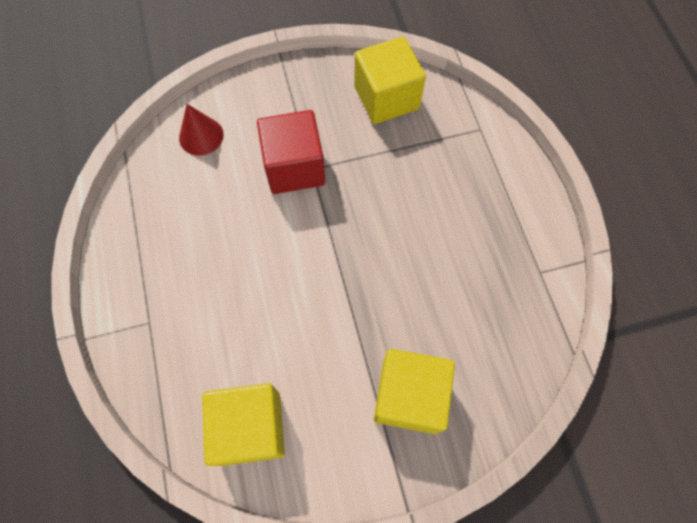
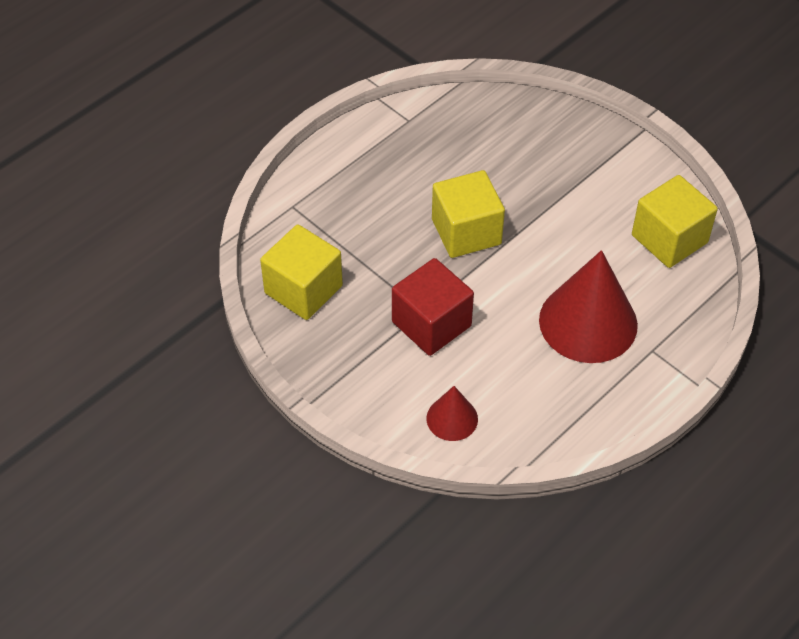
camera: 120 degrees left, 15 degrees down
(213, 287) = (588, 322): none -> red cone
(409, 396) = (569, 159): yellow cube -> yellow cube (466, 232)

